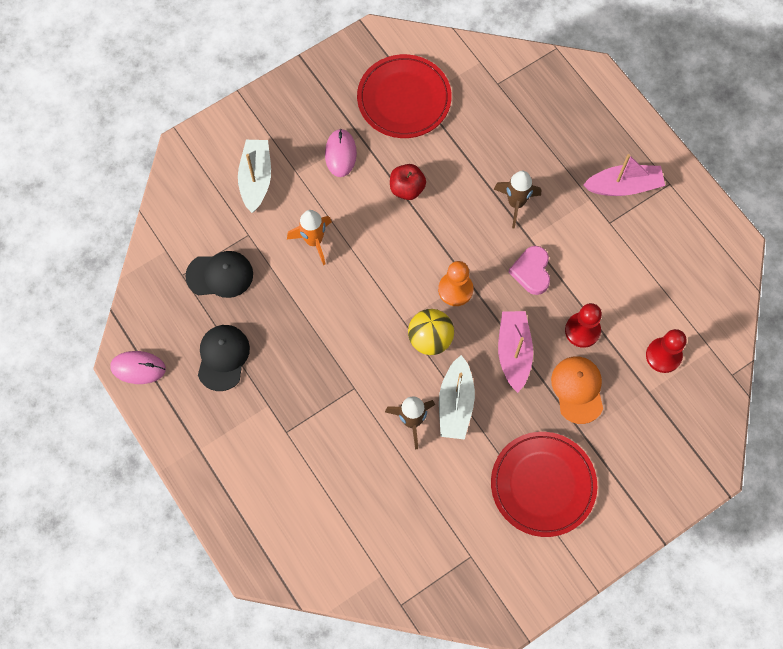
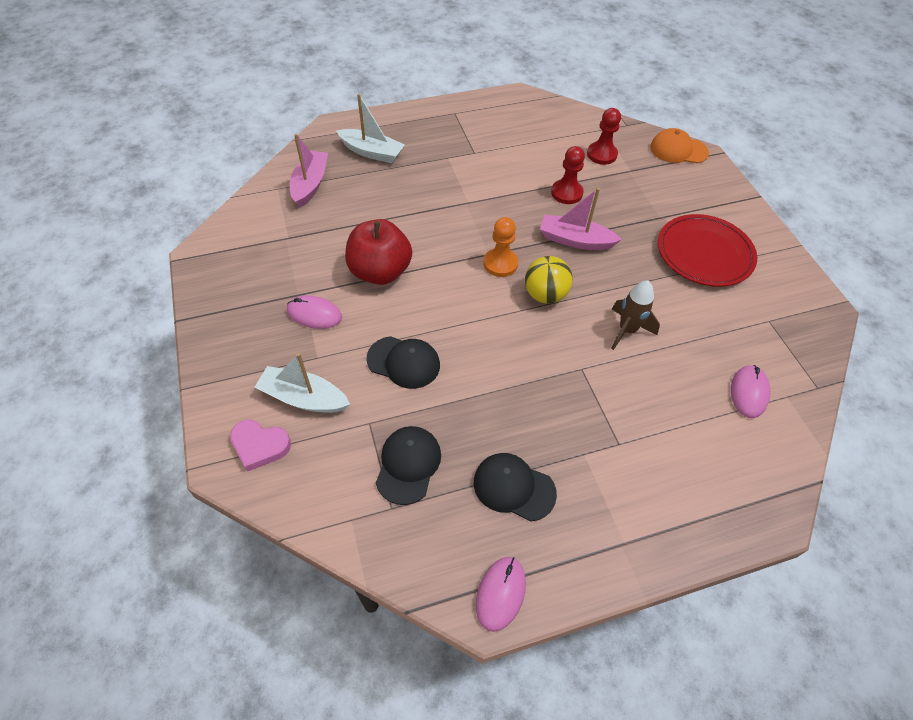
camera: 75 degrees left, 15 degrees down
(314, 241) = (404, 362): orange rocket -> black cap
(374, 539) = (749, 392): none -> pink mouse
(404, 99) = (282, 250): red plate -> none
(407, 189) = (380, 272): red apple -> red apple, size x1.71
(455, 404) = (616, 293): white boat -> white boat (372, 152)
(516, 203) = (431, 202): brown rocket -> none
(531, 272) = (501, 209): pink heart -> pink heart (260, 446)
(577, 389) = (620, 210): orange cap -> orange cap (678, 150)
(623, 186) = (445, 136): pink boat -> pink boat (310, 184)

